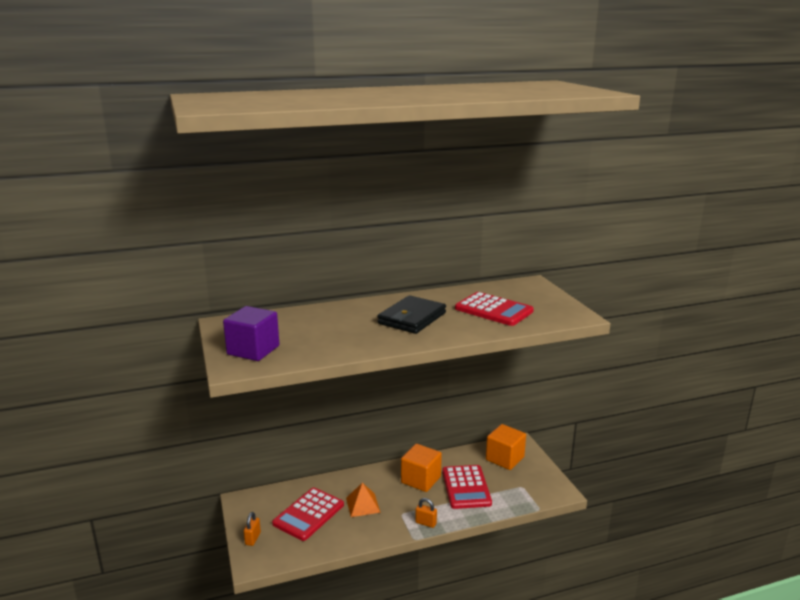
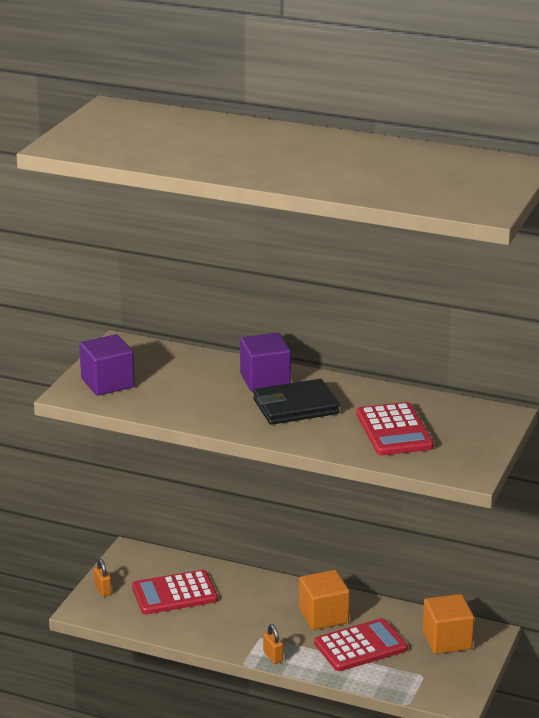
camera: 40 degrees right, 5 degrees up
(253, 538) = (103, 590): orange padlock -> orange padlock turned 75 degrees counterclockwise
(363, 505) = (234, 610): orange pyramid -> none
(365, 311) = (265, 380): none -> purple cube
(466, 487) = (360, 646): red calculator -> red calculator turned 150 degrees counterclockwise

